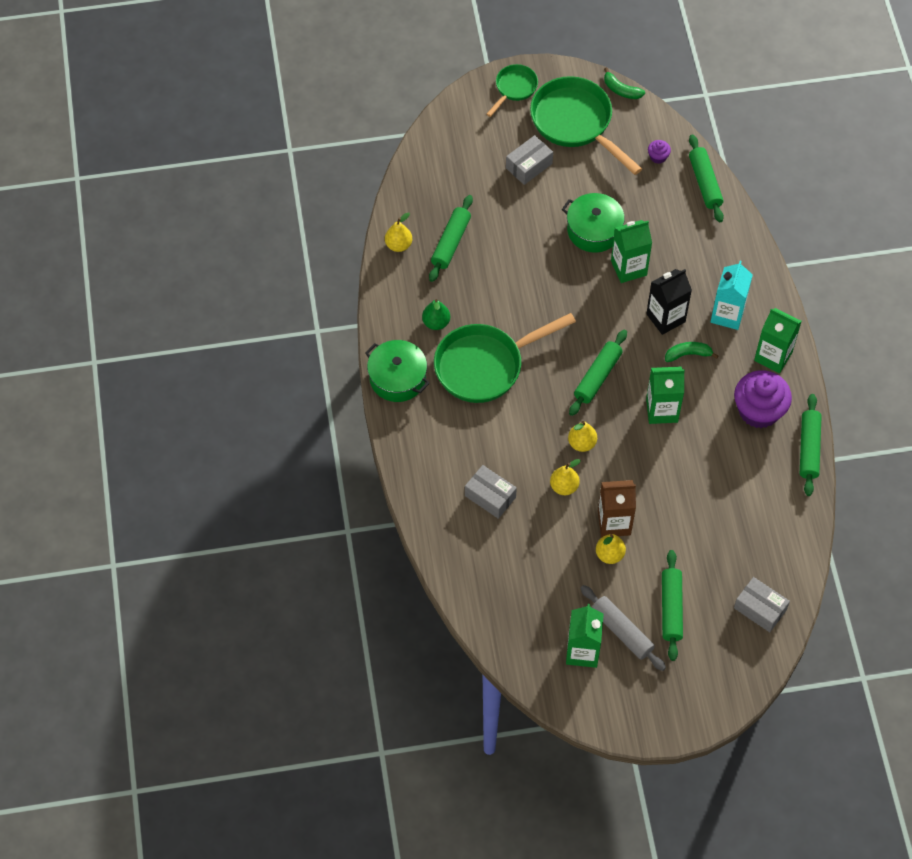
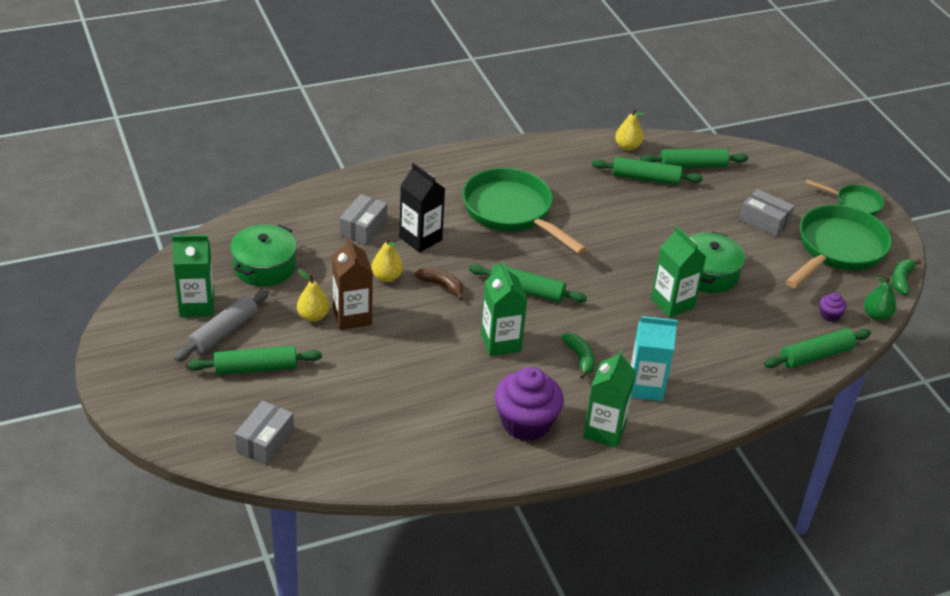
camera: 75 degrees right, 20 degrees down
(397, 378) = (478, 159): green pot -> green pot (264, 266)
(436, 322) = (549, 177): green pear -> green pear (876, 315)
(582, 443) = (441, 285): yellow pear -> brown banana
(665, 318) = (620, 337): black carton -> black carton (420, 238)
(809, 448) = (488, 472): green rolling pin -> green rolling pin (692, 166)

